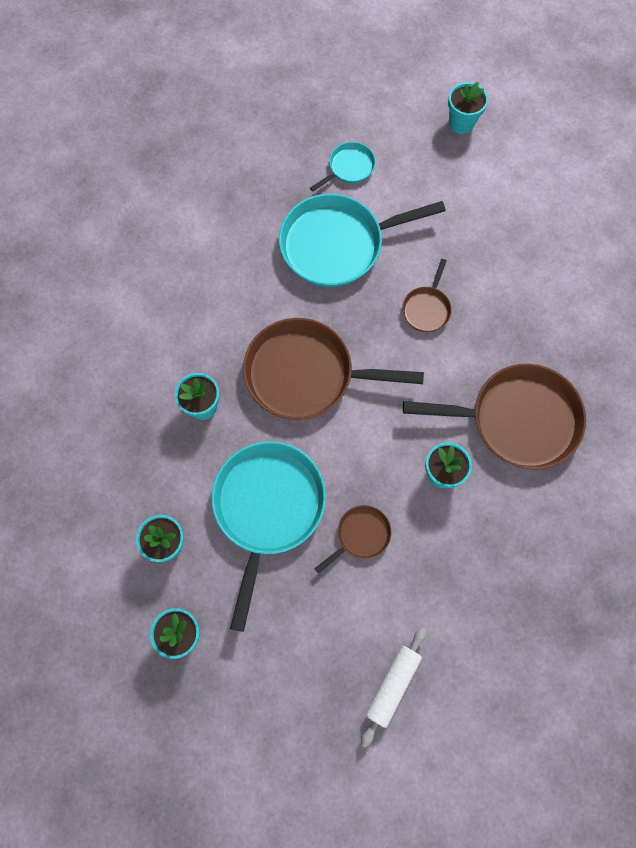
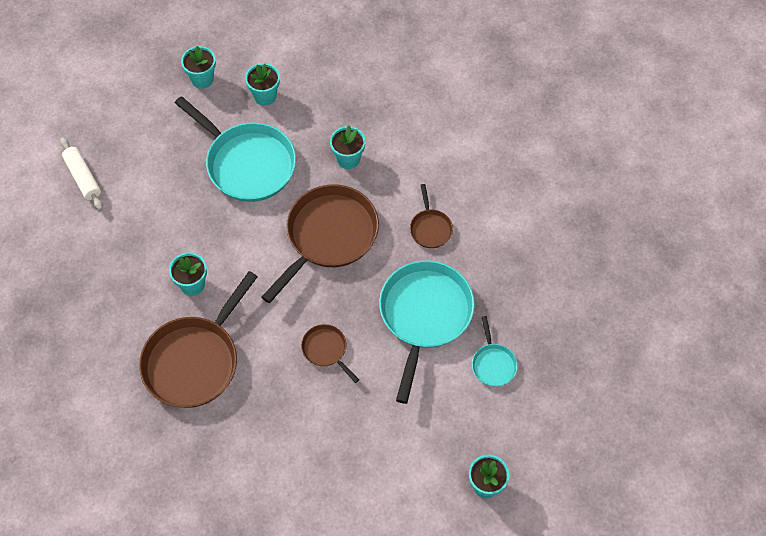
camera: 120 degrees right, 10 degrees down
(360, 535) = (188, 209): brown pan -> brown pan (430, 228)

